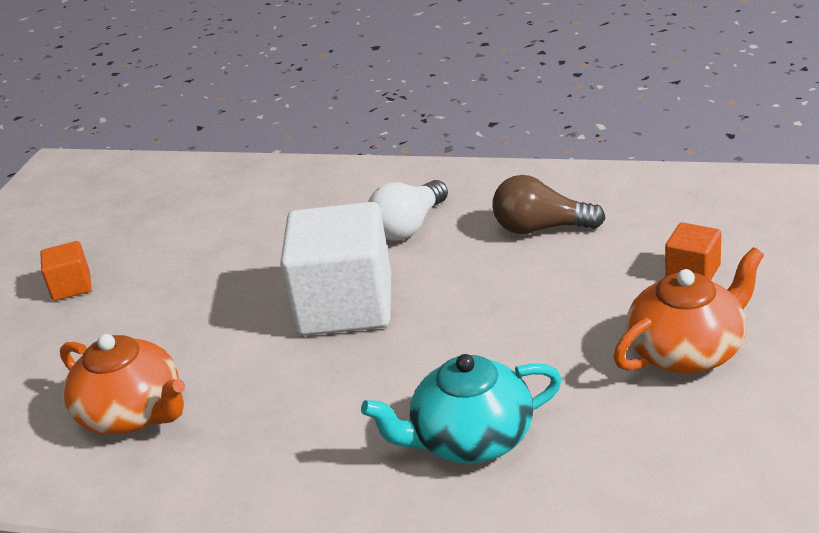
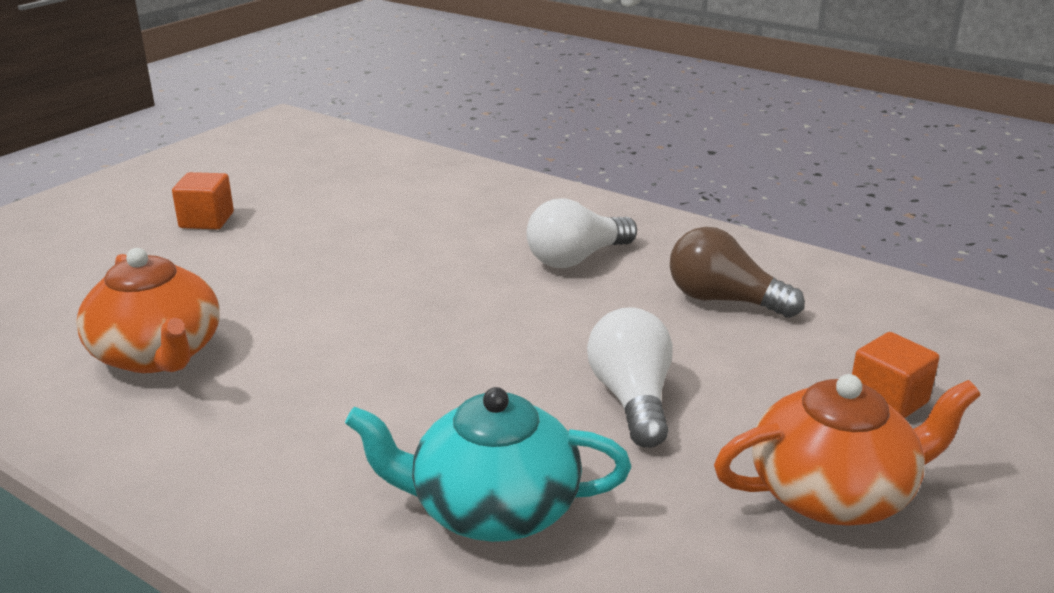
camera: 15 degrees right, 5 degrees down
(345, 306) = (453, 316): white cube -> none
(519, 328) = (632, 399): none -> white light bulb

